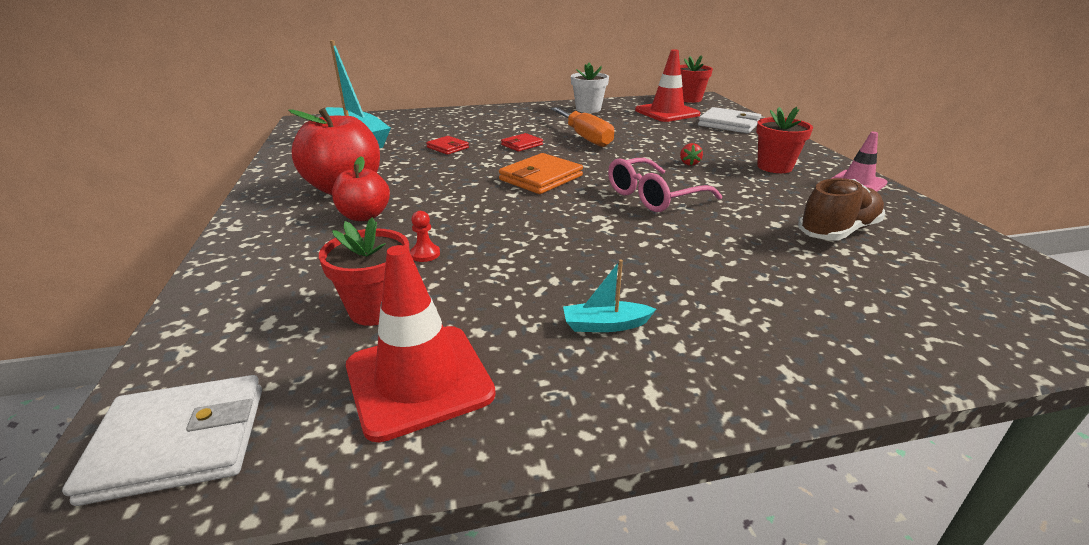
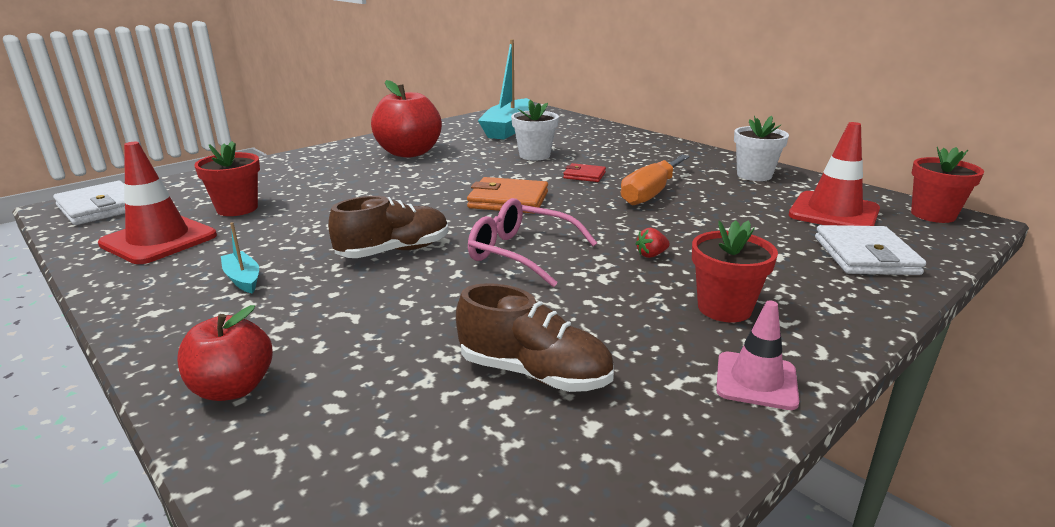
camera: 60 degrees right, 5 degrees down
(364, 216) = (368, 170): red apple -> red apple (233, 388)
(425, 254) = (321, 200): red pawn -> none
(448, 147) = (534, 155): red wallet -> white flower pot
(605, 240) = (394, 251): none -> brown shoe

